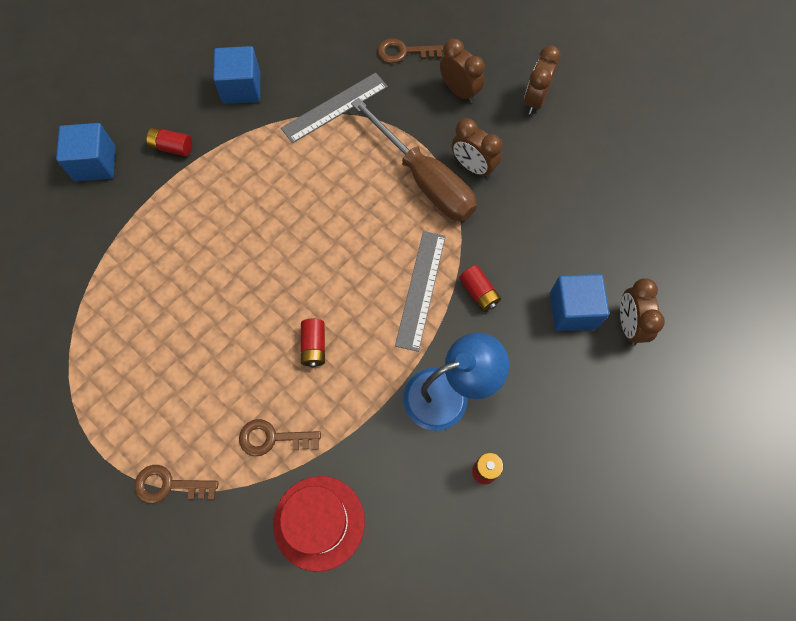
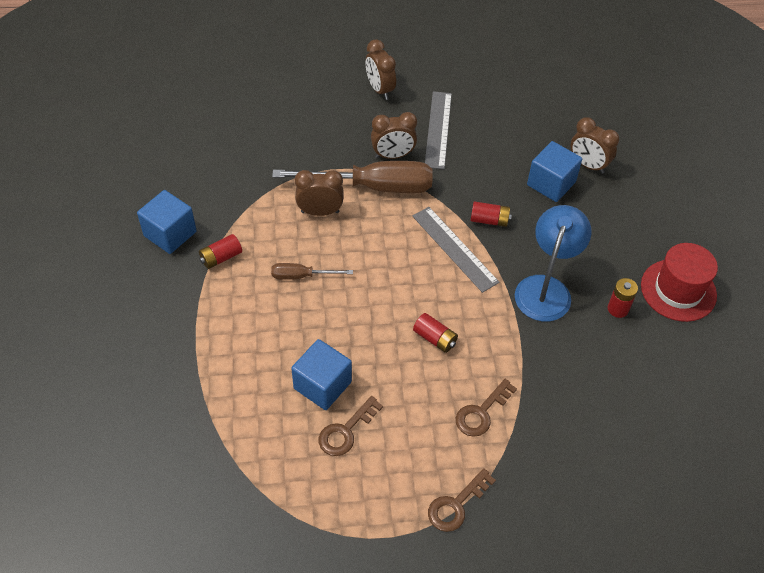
camera: 50 degrees left, 15 degrees down
(95, 163) = (121, 372): blue cube -> blue cube (322, 385)
(172, 147) = (169, 312): red battery -> red battery (221, 257)
(285, 203) = (302, 276): none -> brown screwdriver
(319, 522) = (570, 428): red hat -> red hat (678, 290)
(335, 107) = (256, 193): grey ruler -> grey ruler (438, 129)
(404, 52) = (258, 125): brown key -> brown key (346, 431)
(459, 91) = (326, 120): brown clock -> brown clock (320, 212)

